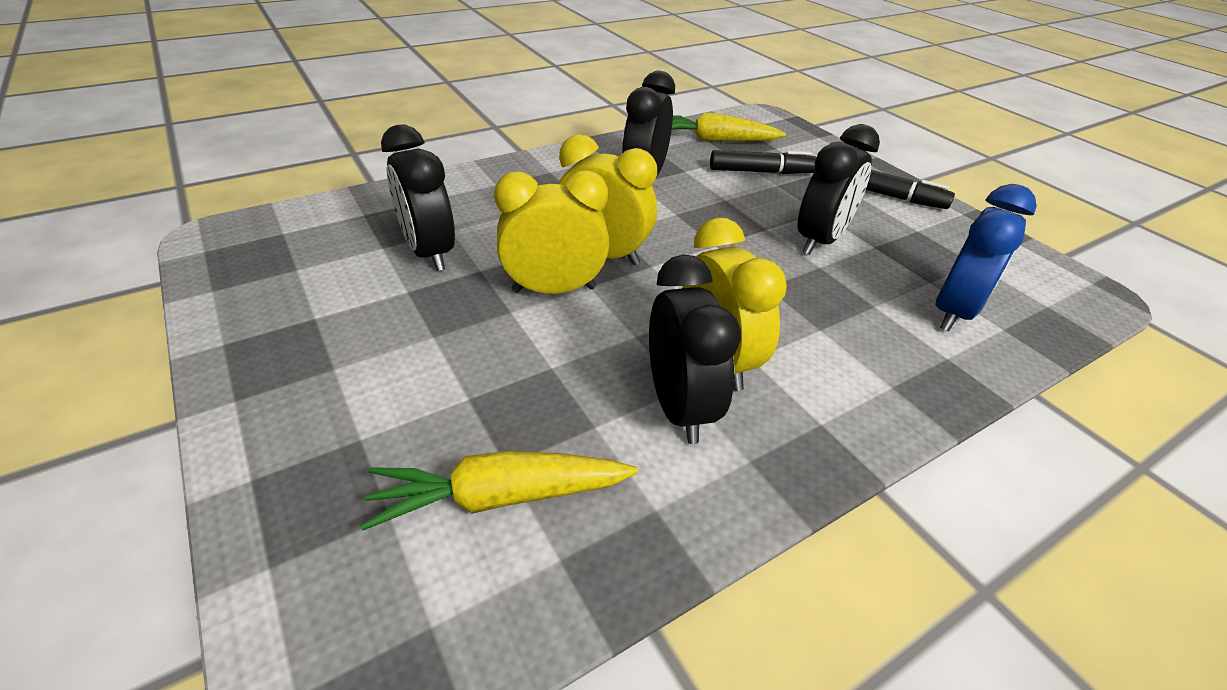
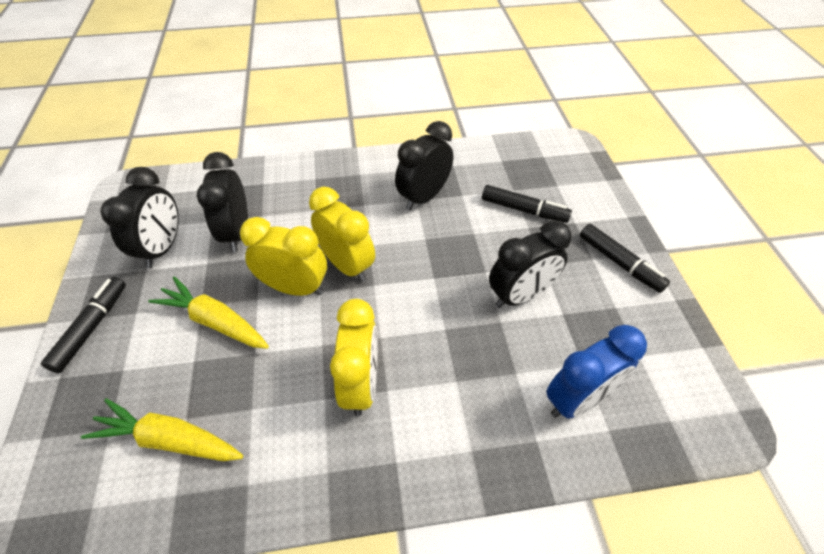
camera: 25 degrees right, 10 degrees up
(269, 403) = (92, 328): none -> black marker
(679, 407) = (311, 413): black clock -> black clock (162, 248)
(715, 140) = (510, 166): yellow carrot -> yellow carrot (215, 321)

